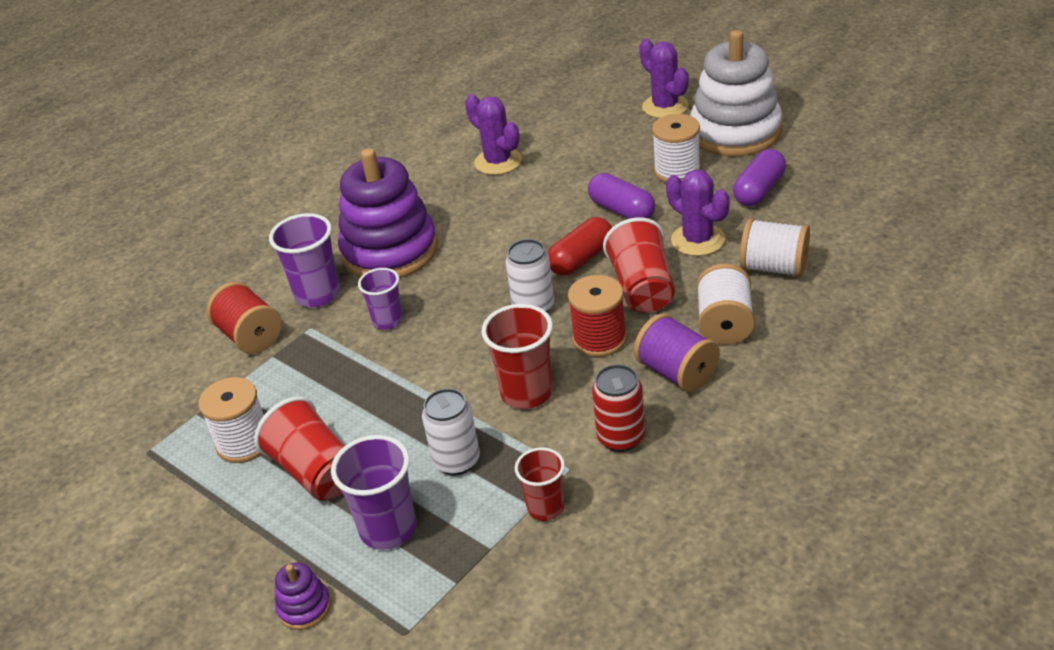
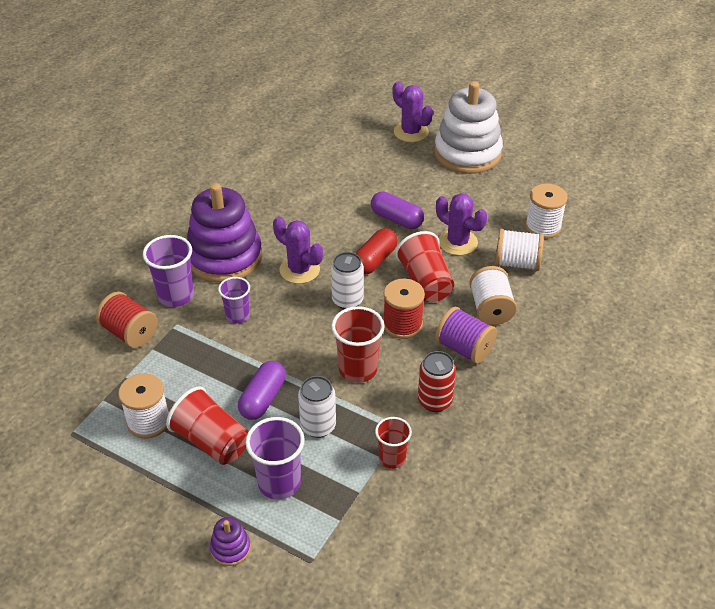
camera: 15 degrees left, 5 degrees up
(498, 162) = (292, 180): purple cactus -> purple cactus (299, 270)
(677, 171) = (431, 186): white spool -> white spool (543, 227)
(759, 190) = (494, 201): purple capsule -> purple capsule (263, 398)

